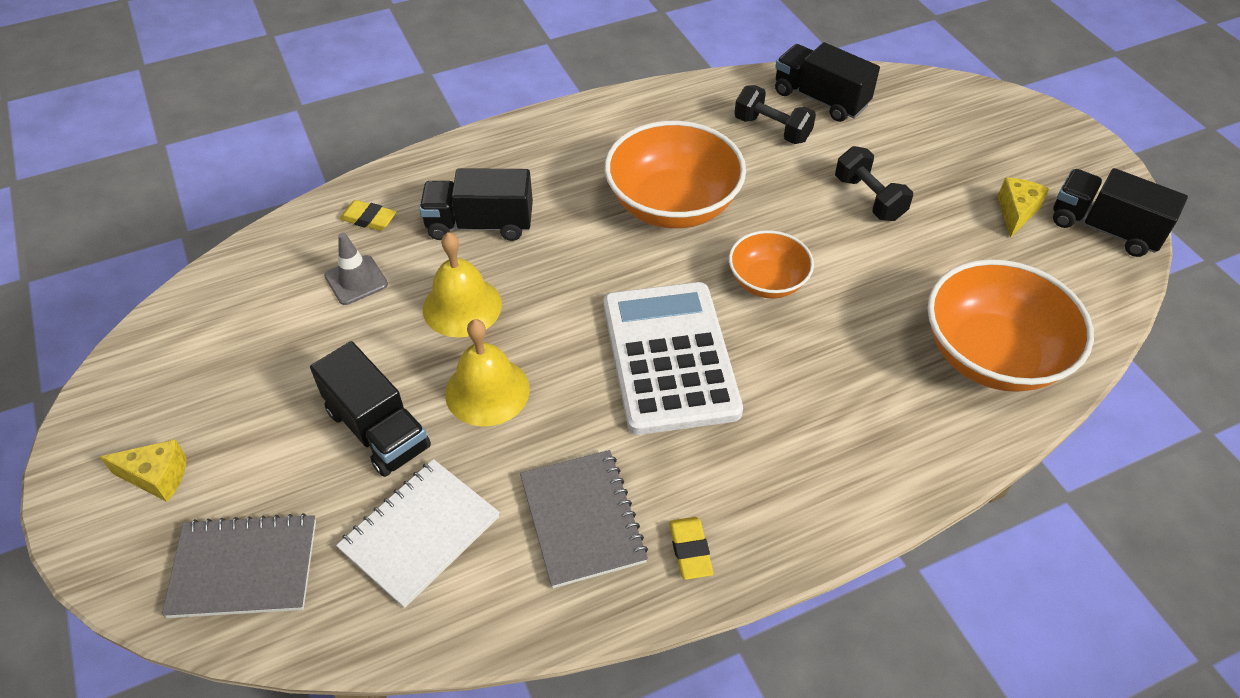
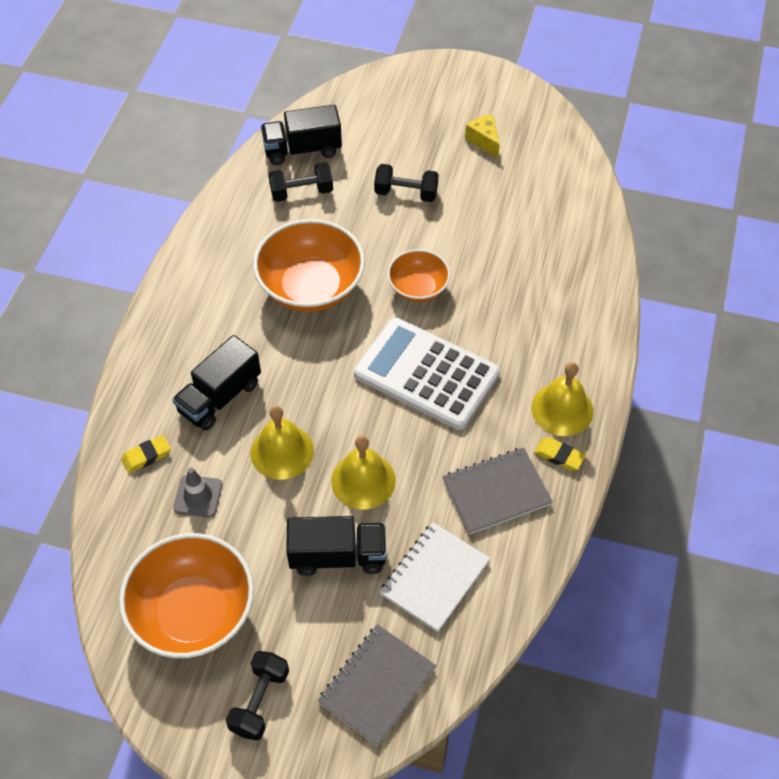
camera: 50 degrees left, 5 degrees up
(157, 477) = (260, 701): yellow cheese -> black dumbbell
(420, 533) = (434, 578): white notebook -> white notebook turned 45 degrees clockwise
(582, 519) = (496, 492): grey notebook -> grey notebook turned 45 degrees counterclockwise
(756, 511) = (562, 409): none -> yellow bell
(992, 355) = (563, 233): orange bowl -> orange bowl (193, 613)
(1104, 228) = (532, 116): black truck -> none

